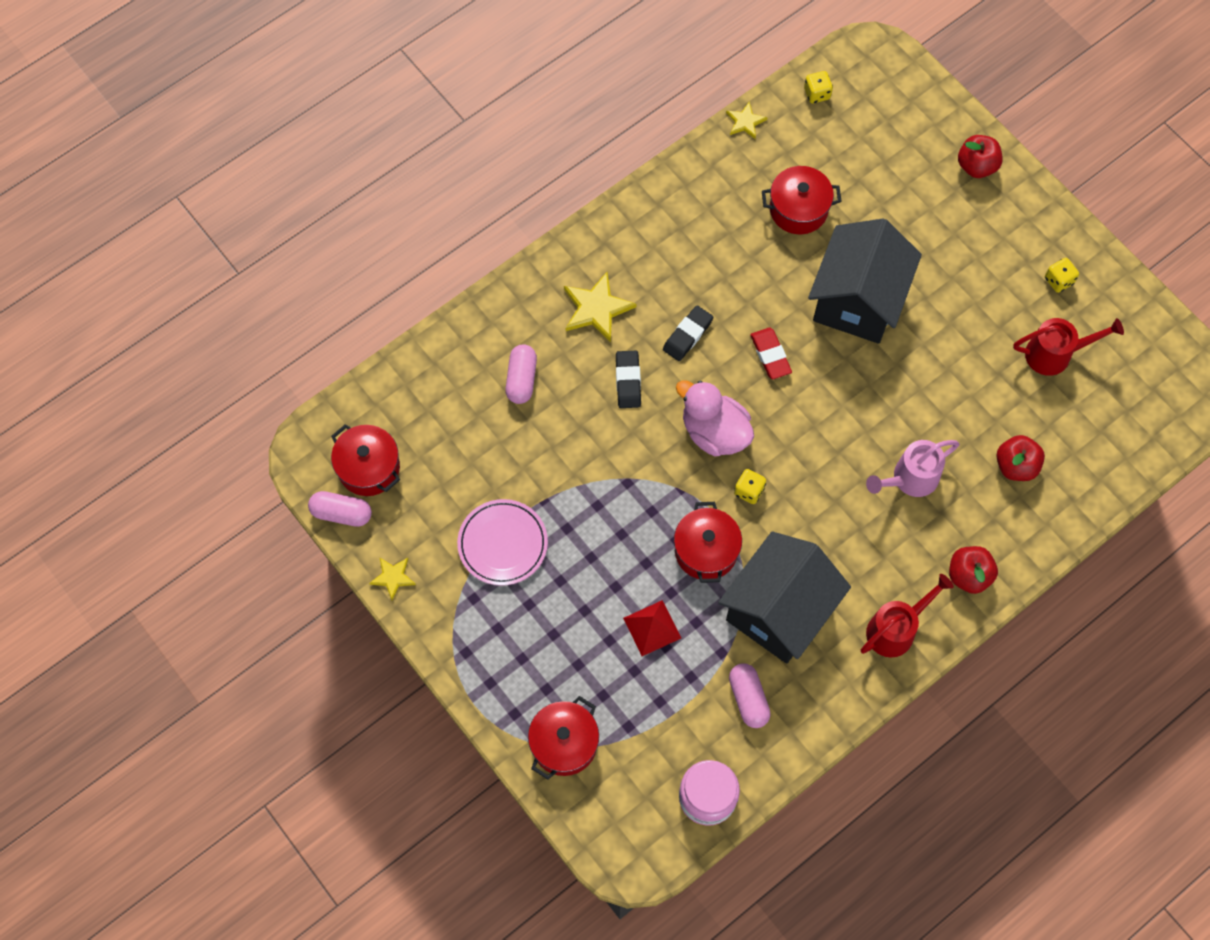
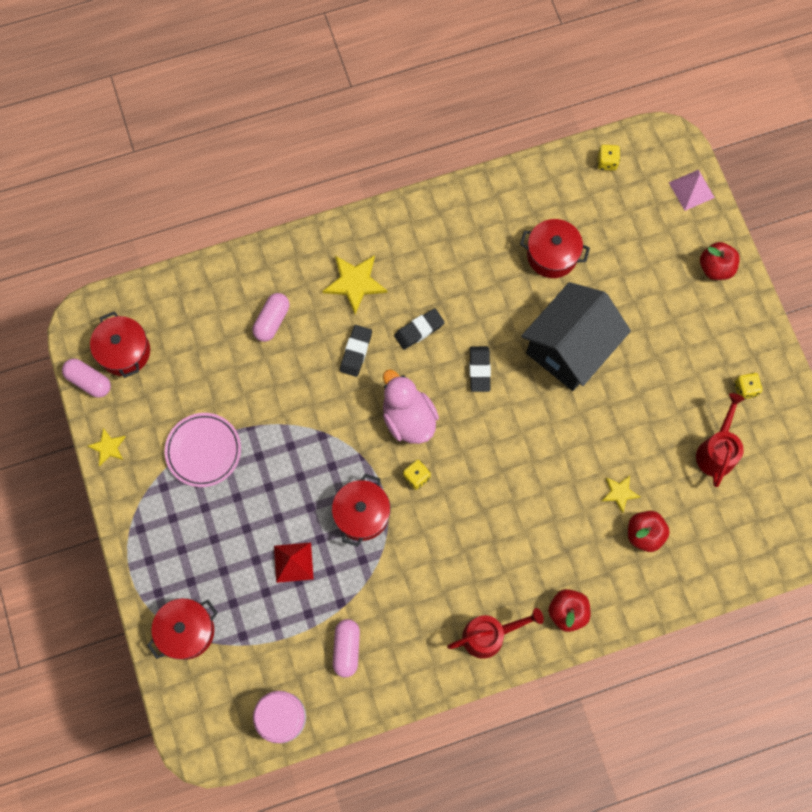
camera: 20 degrees right, 5 degrees up
(745, 122) = (538, 167): yellow star -> yellow star (619, 493)
(770, 355) = (479, 370): red eraser -> black eraser
(779, 611) = (400, 585): black house -> none
(909, 479) = (551, 514): pink watering can -> none
(918, 93) = (691, 190): none -> pink pyramid
(1055, 354) = (716, 451): red watering can -> red watering can turned 90 degrees counterclockwise

